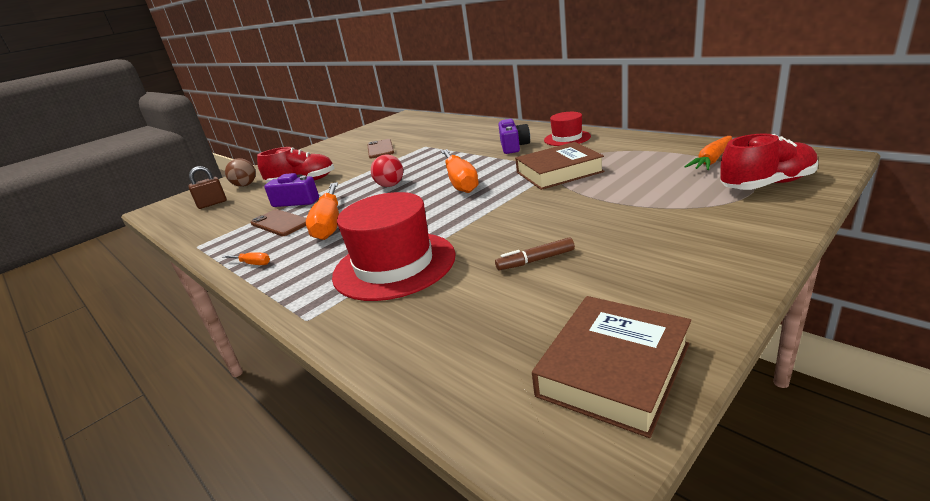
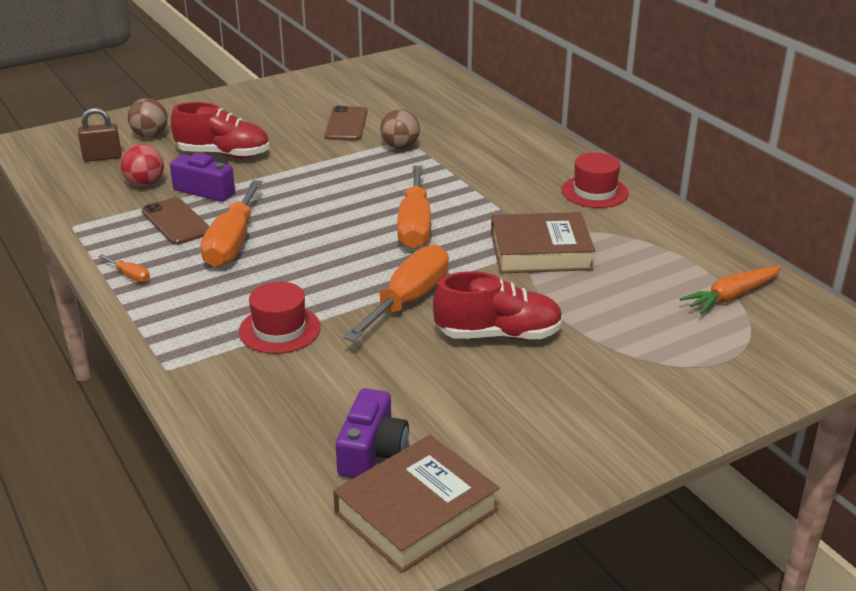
camera: 10 degrees right, 5 degrees up
(390, 185) = (329, 202): red ball -> red ball (145, 184)
(394, 265) = (279, 329): red hat -> red hat, size x0.56
(423, 150) = (400, 147): none -> brown ball
(485, 221) = (408, 300): none -> orange screwdriver
(513, 146) = (518, 182): purple camera -> purple camera (372, 451)
(535, 260) = (427, 373): brown marker -> none
(766, 184) = (752, 356): red shoe -> red shoe (498, 335)

